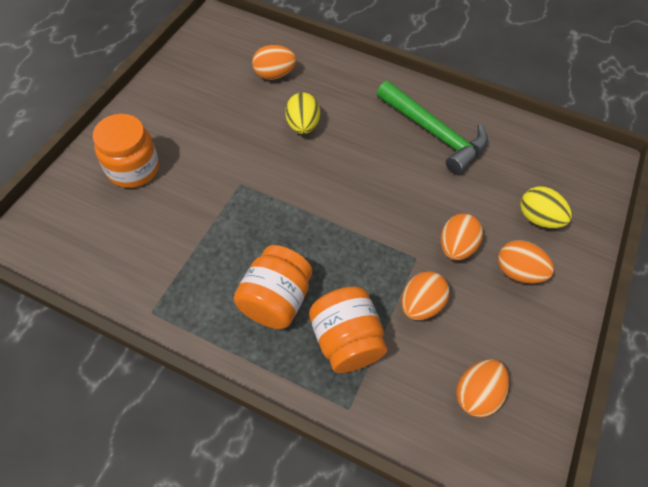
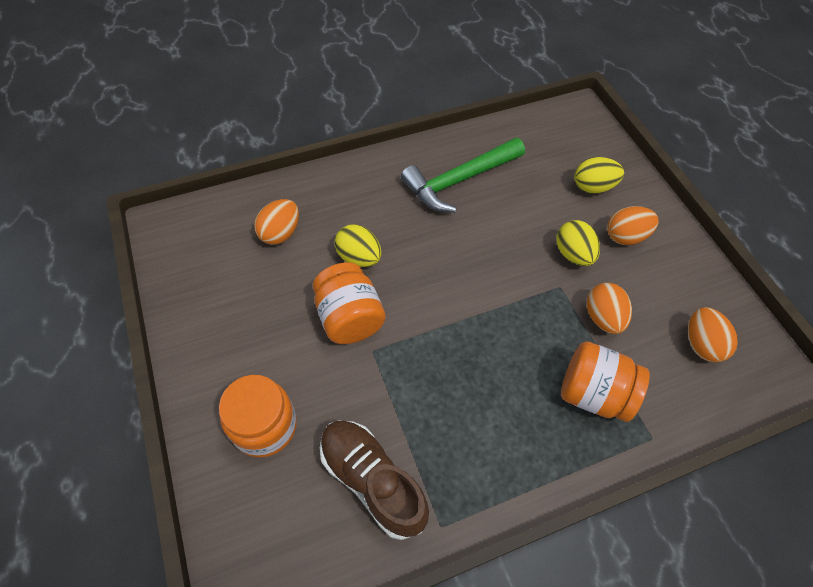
camera: 45 degrees left, 0 degrees up
(148, 250) = (372, 480): none -> brown shoe
(275, 300) = (514, 415): orange jar -> orange jar (349, 318)
(434, 133) = (459, 180): green hammer -> green hammer turned 150 degrees clockwise
(456, 247) = (573, 254): orange egg -> yellow egg

